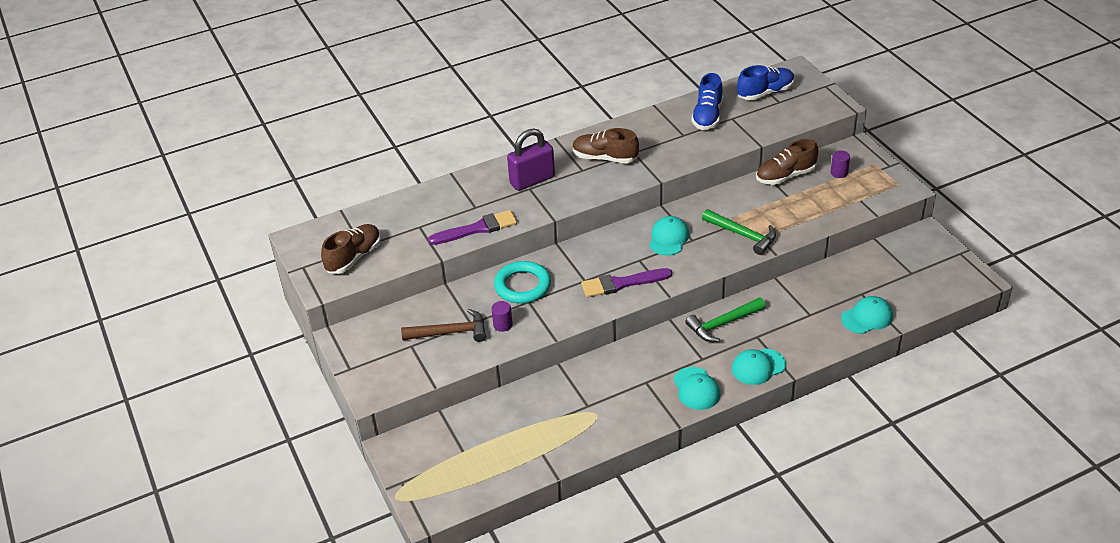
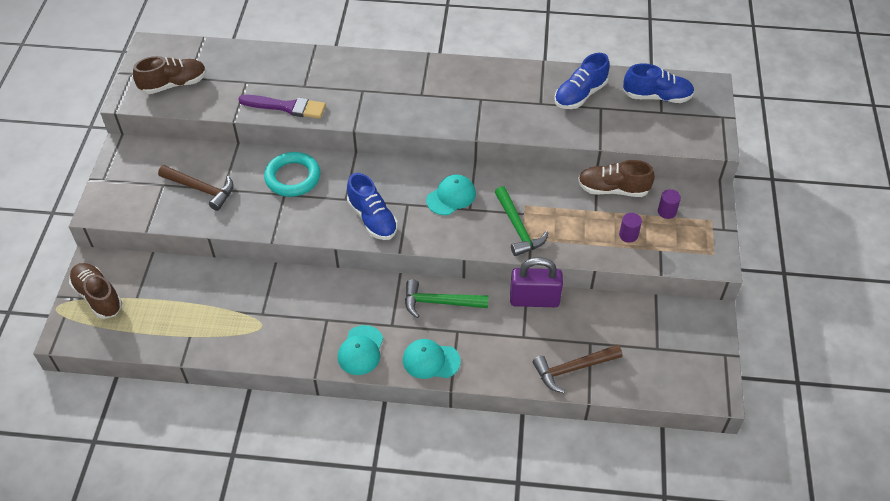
camera: 30 degrees right, 10 degrees up
(503, 325) = (245, 204): purple cylinder -> purple cylinder (628, 235)
(532, 180) = (372, 84): purple padlock -> purple padlock (534, 300)
(605, 158) = (451, 92): brown shoe -> brown shoe (98, 296)
(622, 283) = (372, 219): purple brush -> blue shoe
(867, 317) = (572, 369): turquoise cap -> brown hammer

